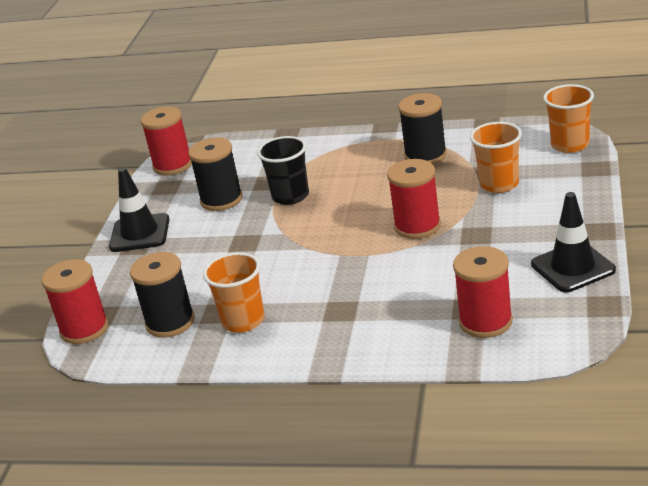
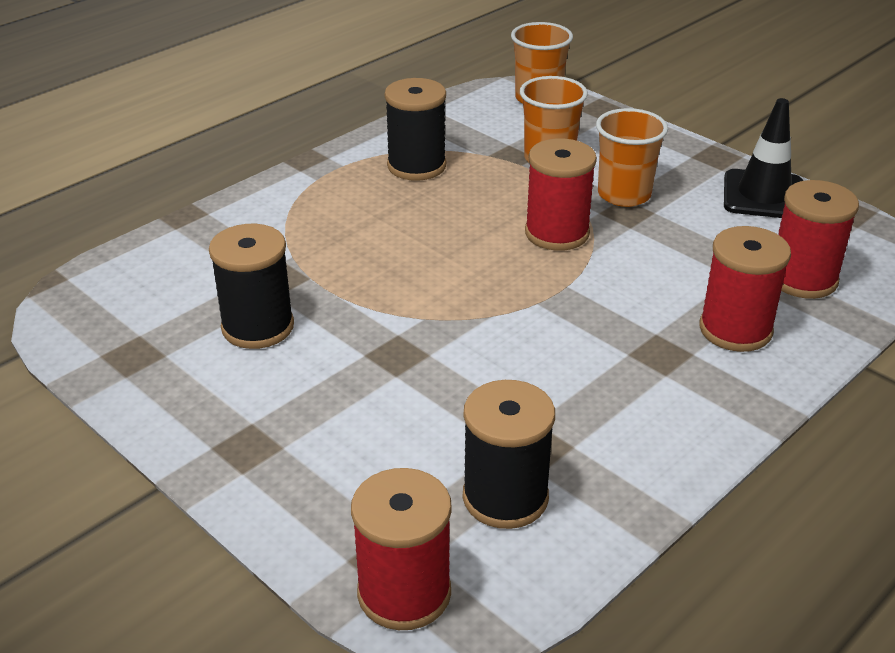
camera: 60 degrees left, 5 degrees up
(140, 233) = (219, 429): black traffic cone -> none
(173, 165) = (85, 326): red spool -> red spool (735, 330)
(243, 321) = (587, 433): orange cup -> orange cup (624, 195)
(290, 196) = (346, 277): black cup -> none

